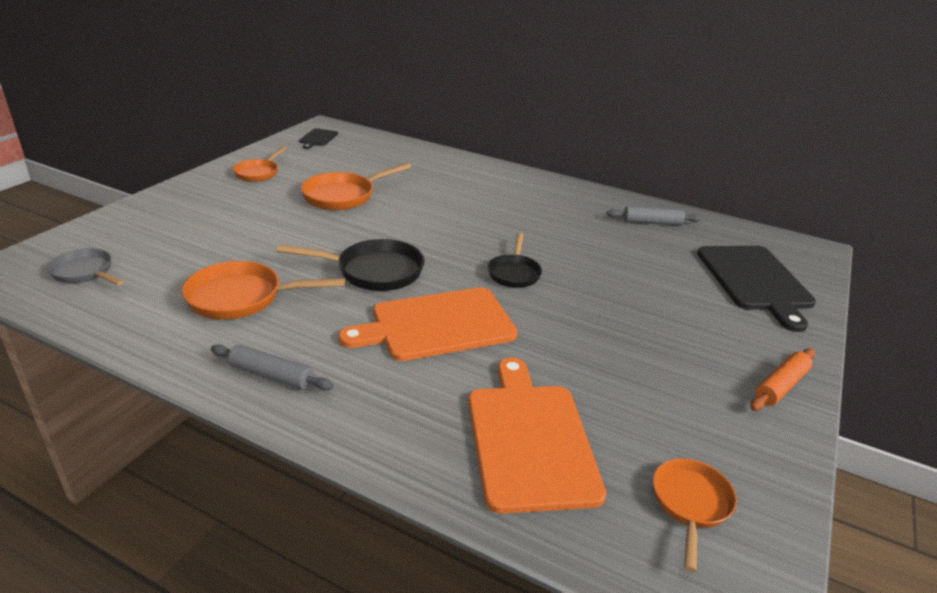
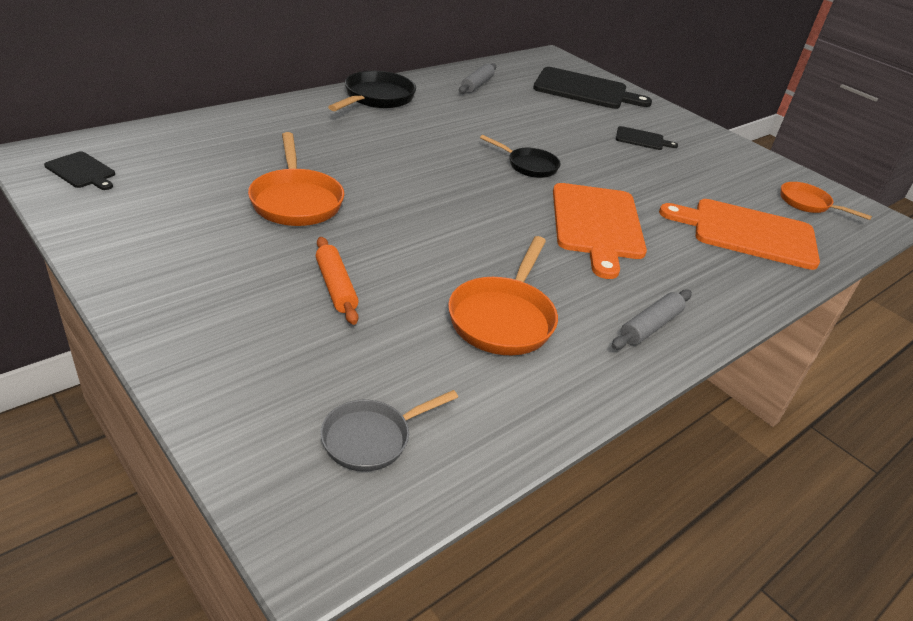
camera: 70 degrees left, 5 degrees up
(258, 173) = (159, 241): orange pan -> none
(373, 271) = (489, 229): black pan -> black pan (376, 98)
(681, 334) = (642, 139): none -> black cutting board
(780, 386) = (705, 135): orange rolling pin -> orange rolling pin (336, 287)

